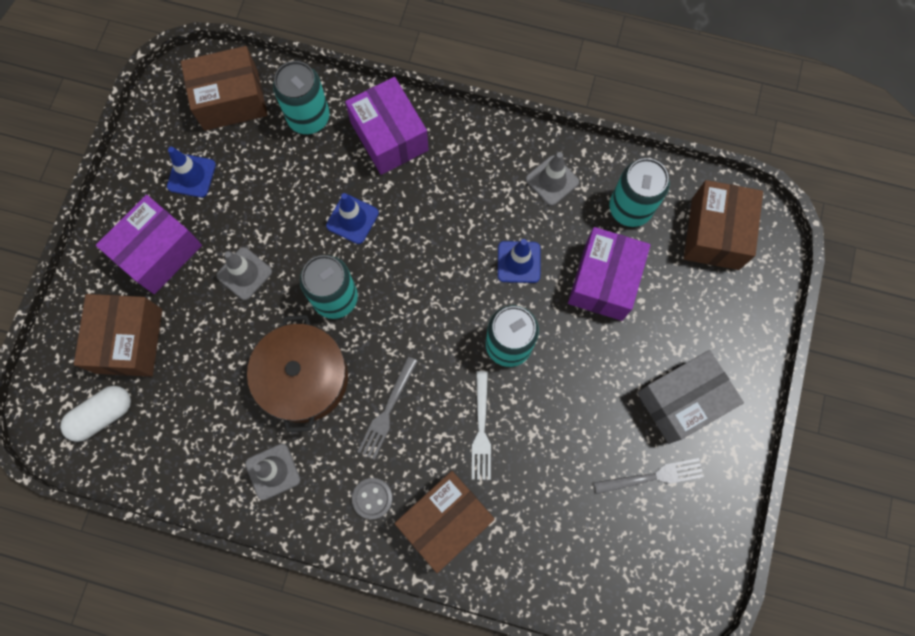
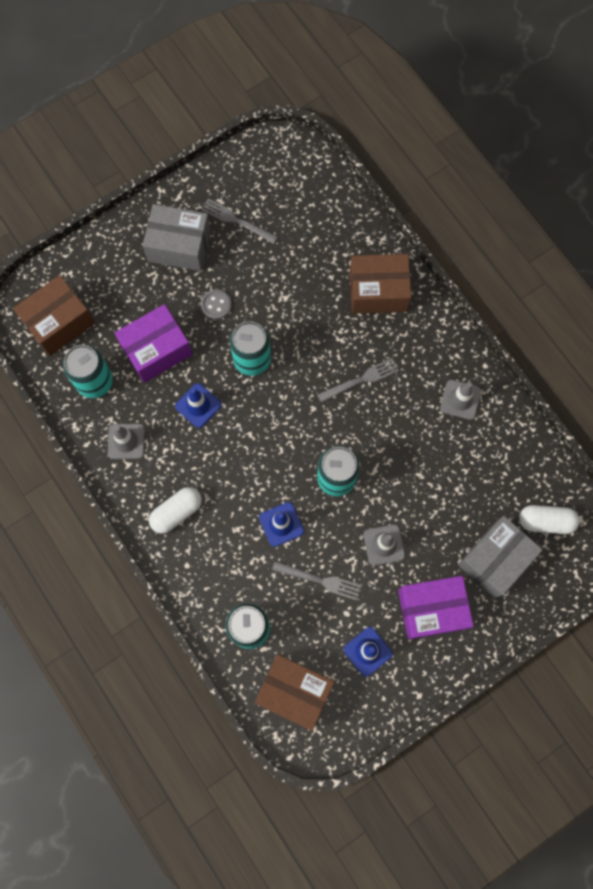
camera: 140 degrees left, 0 degrees up
(129, 341) = (495, 560): brown box -> grey box
(278, 200) = (320, 580): none -> grey fork
(304, 378) = (397, 442): brown pot -> none
(372, 498) = (411, 337): grey button -> grey button (216, 305)
(389, 136) = (205, 565): purple box -> none
(452, 158) = (176, 512): none -> white capsule
(481, 430) = (313, 323): white fork -> none

